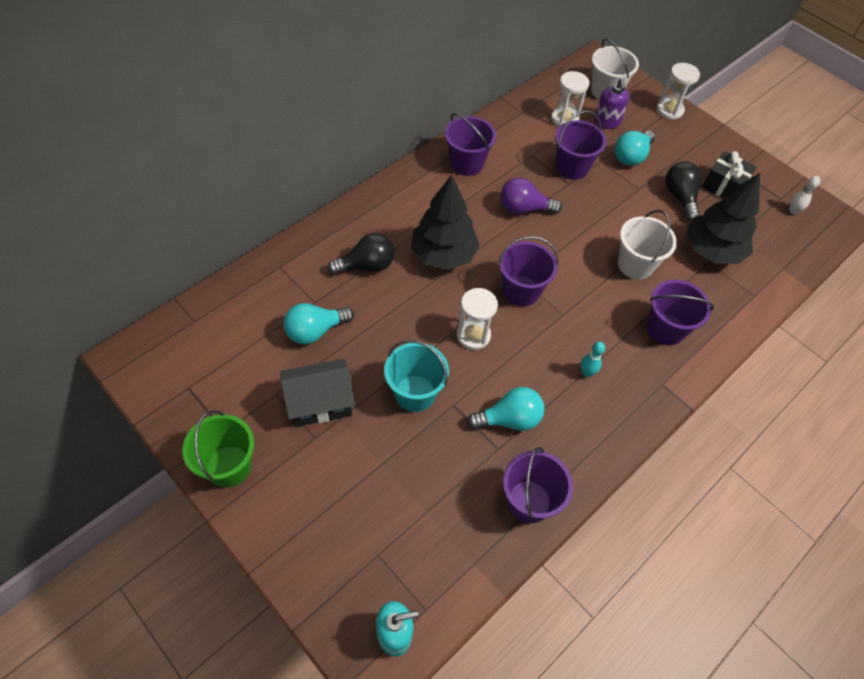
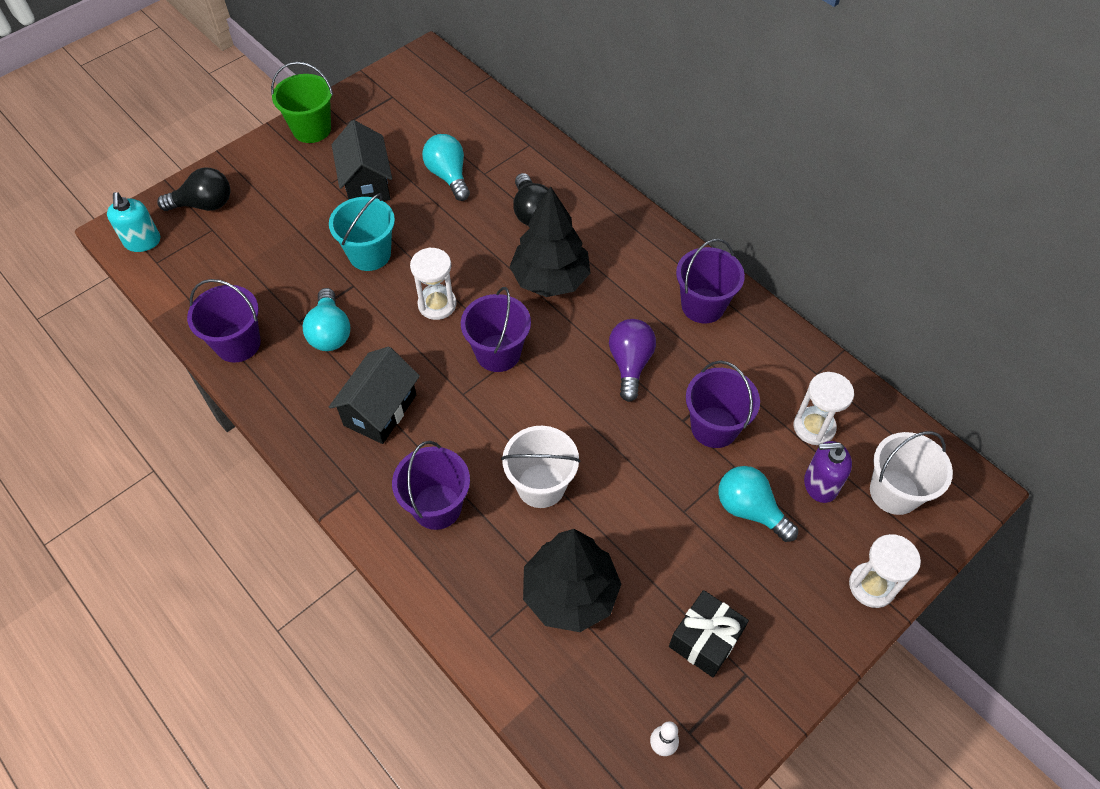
camera: 95 degrees right, 0 degrees up
(586, 373) = (380, 410): turquoise bowling pin -> black house
(680, 197) = (672, 567): black light bulb -> black light bulb (204, 204)

